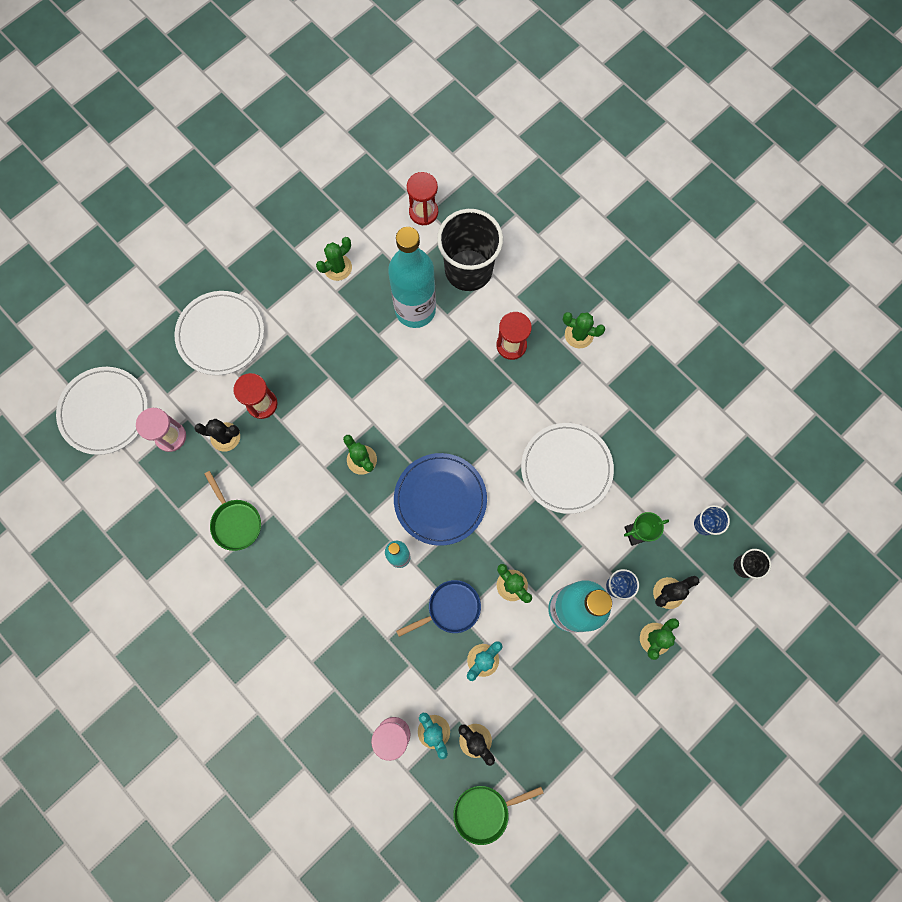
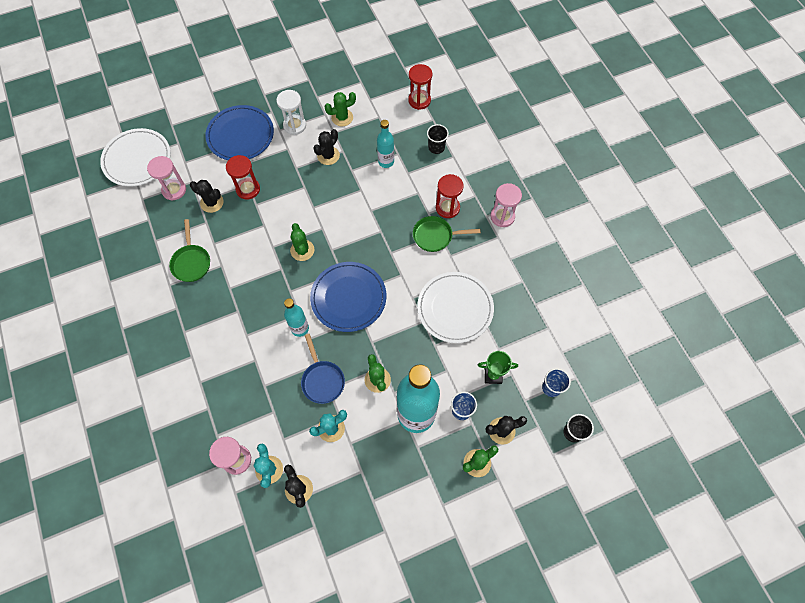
camera: 20 degrees right, 10 degrees down
(221, 334) = (240, 135): white plate -> blue plate
(283, 298) = (294, 125): none -> white hourglass
(342, 325) = (328, 156): none -> black cactus
(415, 310) = (386, 162): turquoise bottle -> turquoise bottle, size x0.50
(450, 608) = (322, 380): blue pan -> blue pan turned 75 degrees clockwise
(468, 270) = (436, 147): black cup -> black cup, size x0.44
(485, 811) = (282, 550): green pan -> green pan (435, 236)
(579, 335) = (502, 216): green cactus -> pink hourglass

